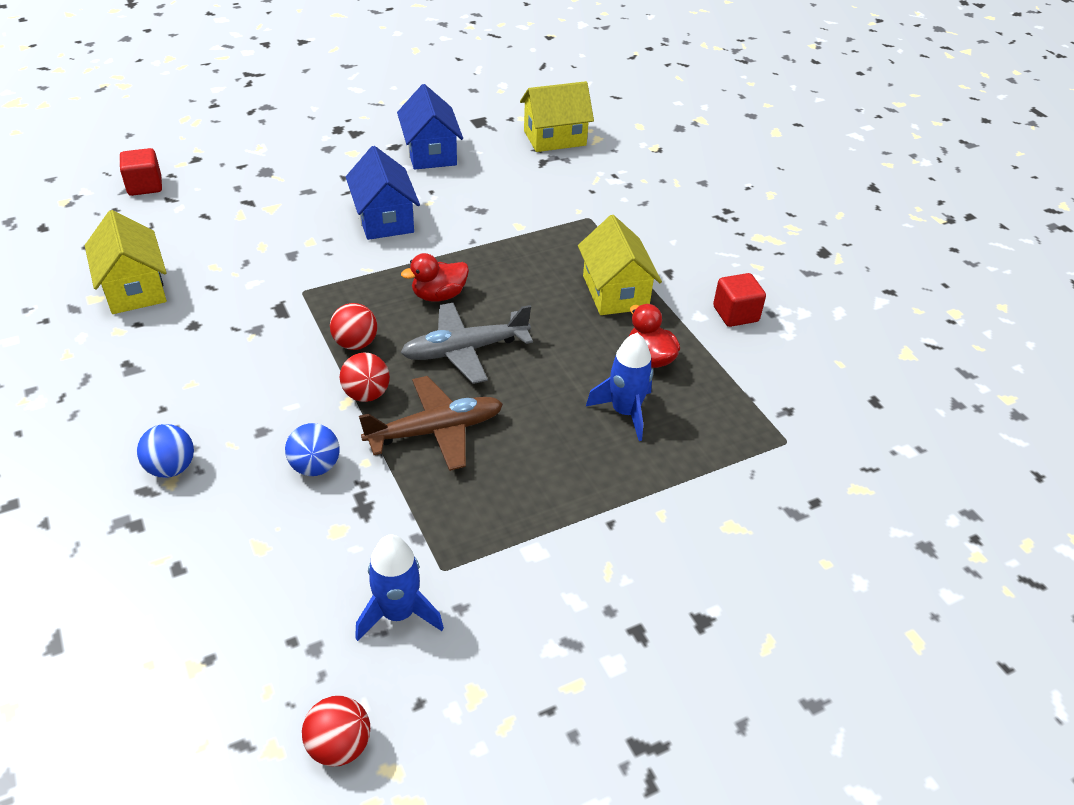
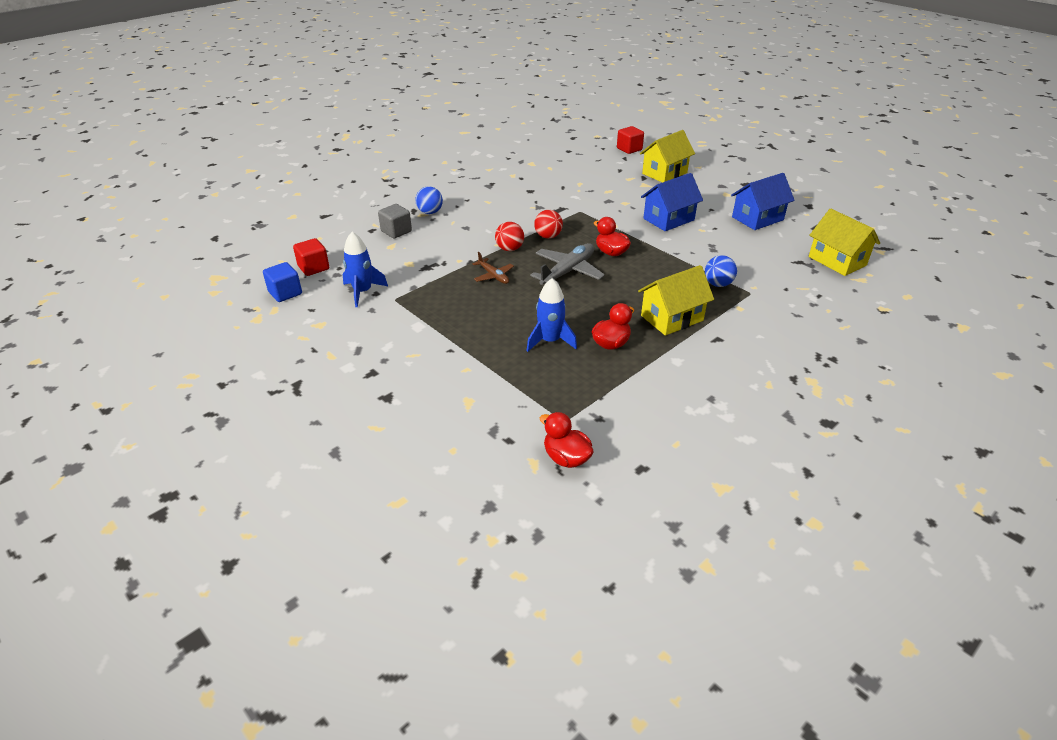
camera: 75 degrees right, 5 degrees down
(134, 289) = (546, 170): yellow house -> yellow house (664, 173)
(210, 530) = (396, 231): none -> grey cube
(315, 467) = (449, 247): blue ball -> blue ball (718, 284)
(339, 746) = (285, 293): red ball -> blue cube
(435, 431) = (493, 276): brown plane -> brown plane, size x0.58
(465, 350) = (567, 272): grey plane -> grey plane turned 75 degrees clockwise
(735, 314) = (694, 379): red cube -> red cube (313, 268)
(852, 457) = (566, 458): none -> red duck

